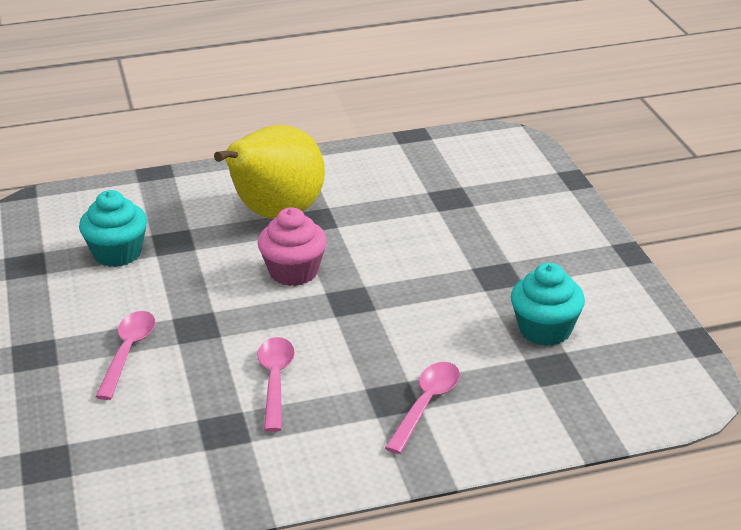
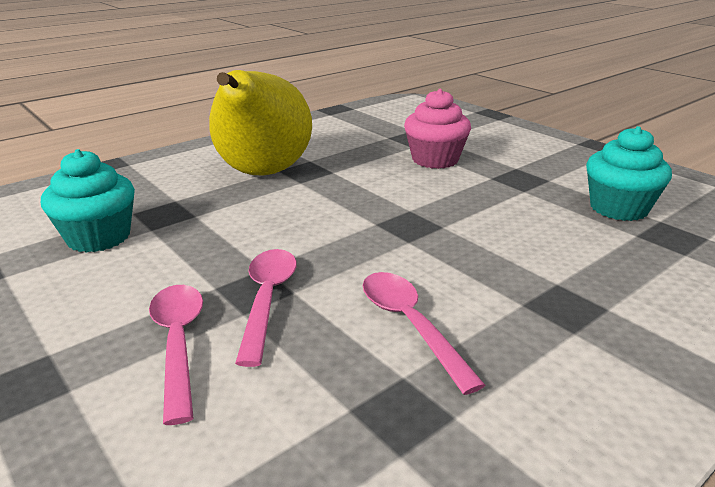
camera: 25 degrees left, 5 degrees down
(293, 272) = (324, 213): pink cupcake -> pink cupcake (435, 160)
(426, 405) = (608, 303): pink spoon -> pink spoon (267, 300)

